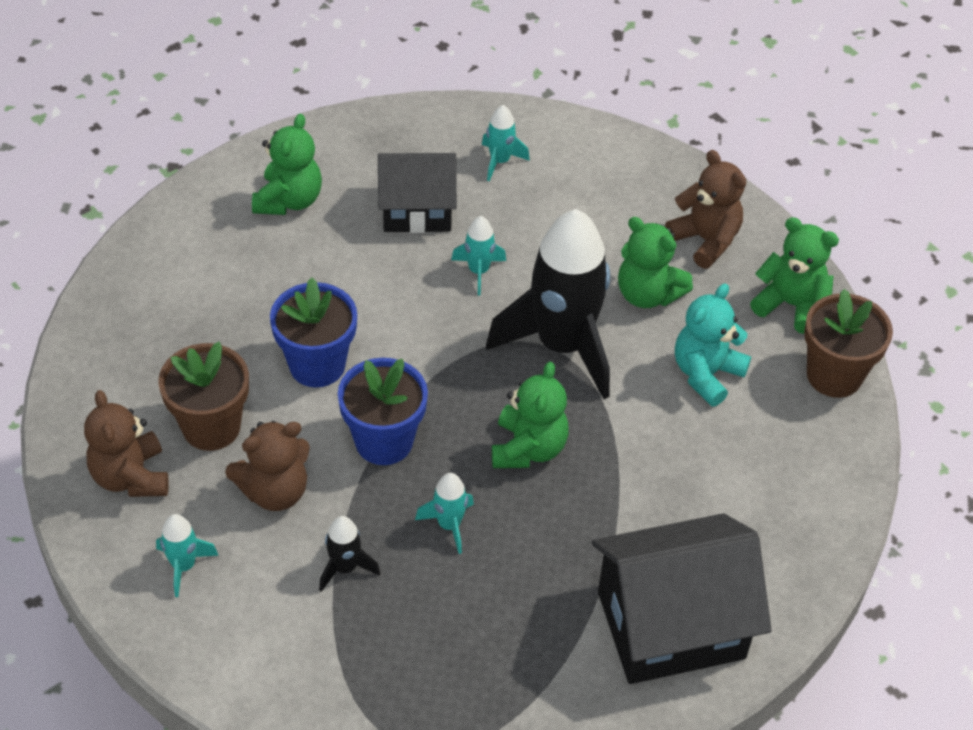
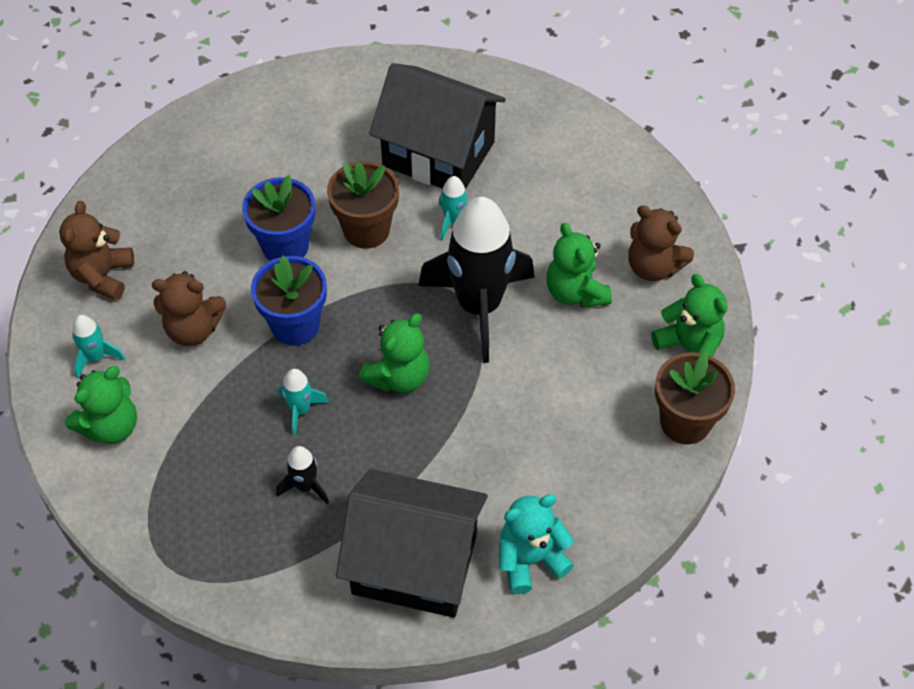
camera: 30 degrees right, 5 degrees up
(211, 427) = (180, 262): brown flower pot -> brown flower pot (366, 230)
(289, 200) = (348, 110): green teddy bear -> green teddy bear (111, 426)
(345, 568) = (205, 409): black rocket -> black rocket (305, 486)
(417, 210) = (438, 154): black house -> black house, size x1.54
(500, 161) = (529, 138): turquoise rocket -> none
(705, 240) = (653, 267): brown teddy bear -> brown teddy bear turned 135 degrees clockwise
(706, 374) = (579, 376): turquoise teddy bear -> turquoise teddy bear (530, 560)

